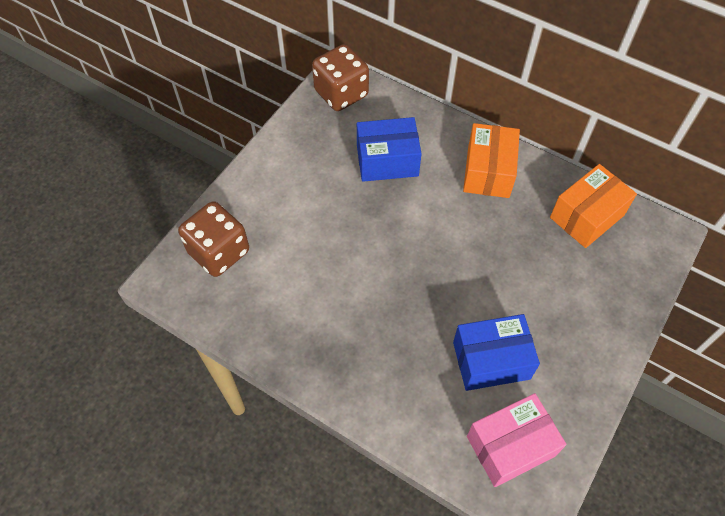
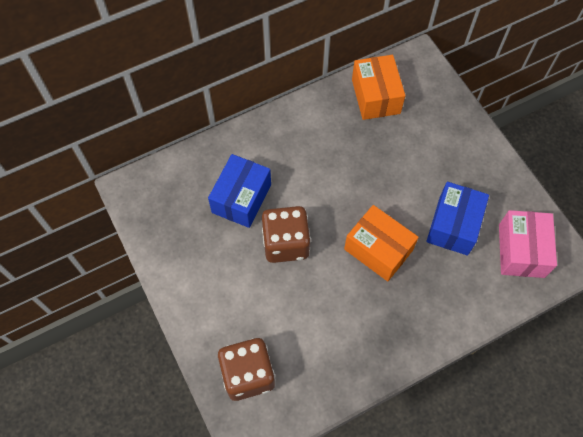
camera: 60 degrees left, 5 degrees up
(341, 93) = (149, 196): brown dice -> brown dice (286, 243)
(488, 172) = (298, 135): orange box -> orange box (378, 250)

